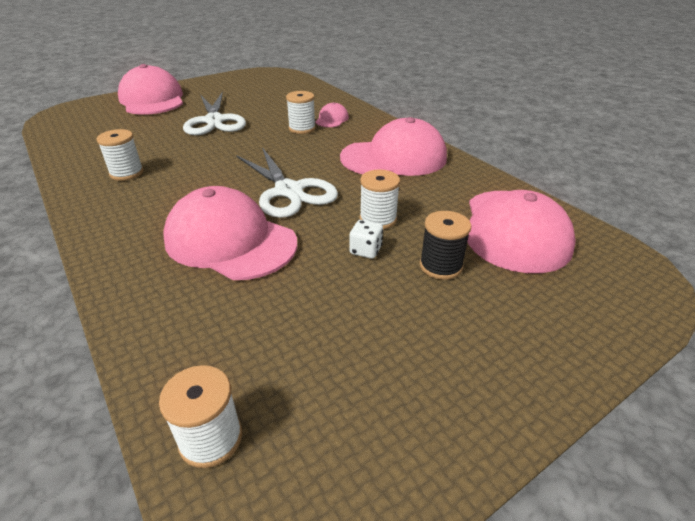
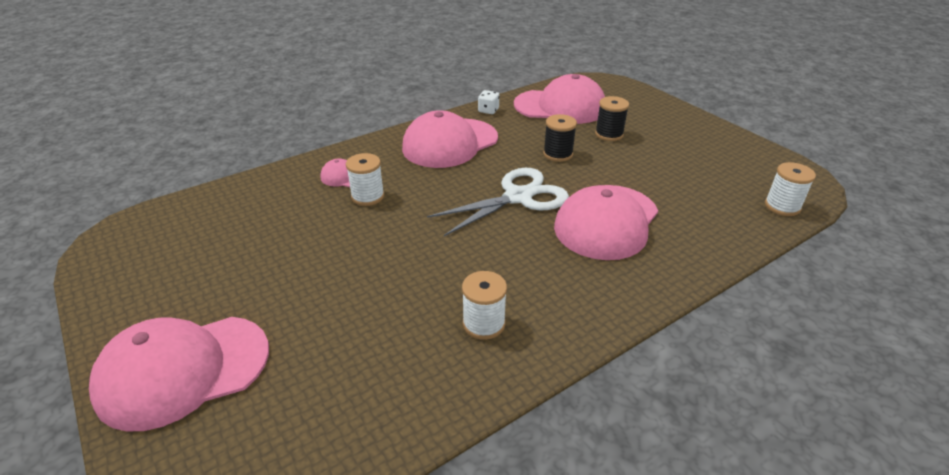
camera: 90 degrees left, 0 degrees up
(214, 121) = (320, 272): white scissors -> none
(365, 250) = (600, 160): white dice -> white dice (488, 110)
(378, 219) = (558, 154): white spool -> black spool
(394, 157) = (450, 143): pink cap -> pink cap turned 120 degrees counterclockwise

